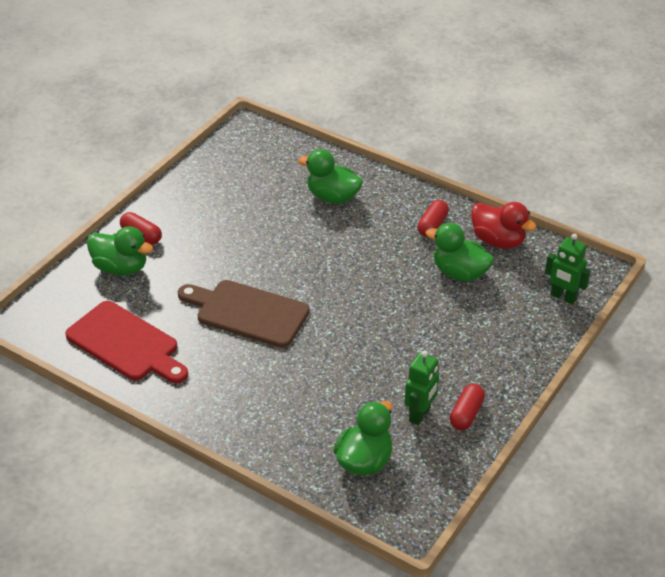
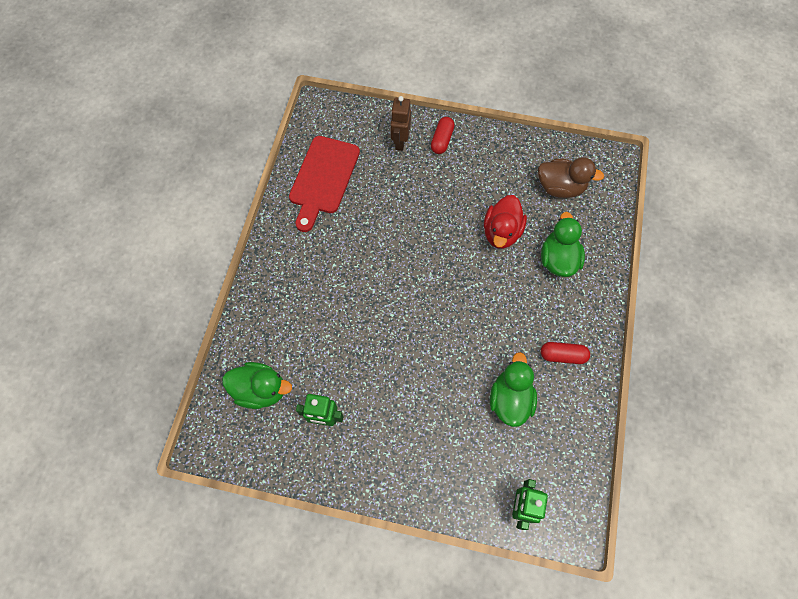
camera: 70 degrees right, 25 degrees up
(120, 268) = (400, 142): green duck -> brown robot
(247, 312) = (389, 246): brown cutting board -> none
(254, 171) = (560, 187): none -> brown duck
(466, 414) = (338, 457): red capsule -> none
(498, 241) = (570, 421): red duck -> red duck (501, 232)

